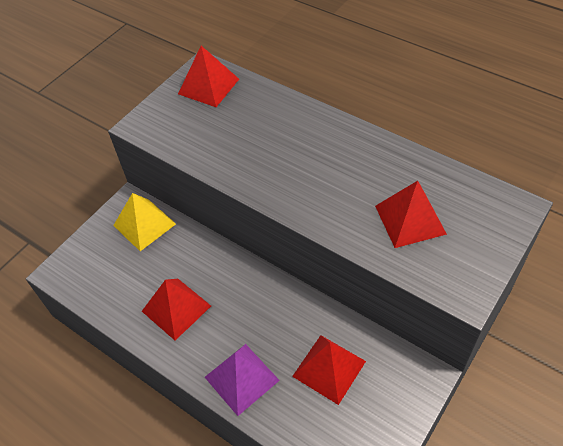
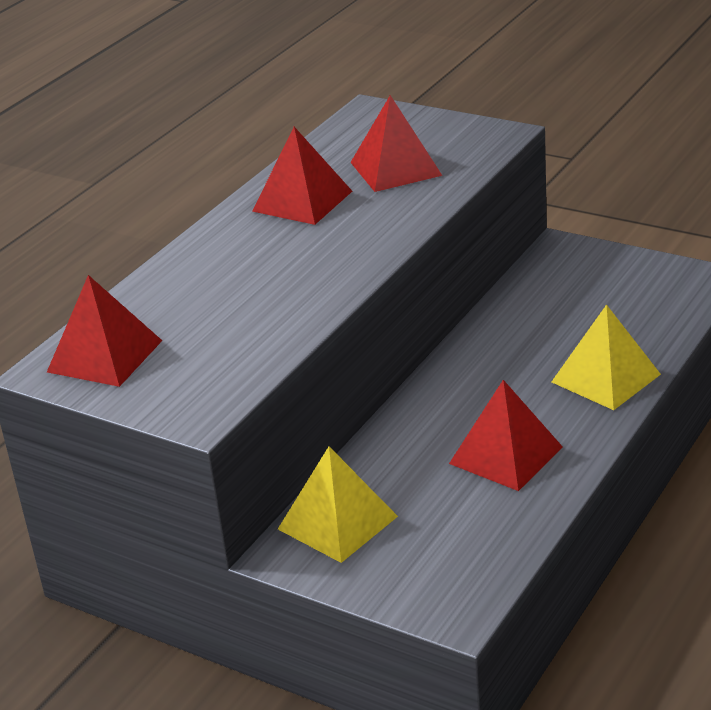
camera: 95 degrees left, 20 degrees down
(242, 378) = (605, 378): purple pyramid -> yellow pyramid
(329, 368) = (570, 312): red pyramid -> red pyramid (302, 201)

